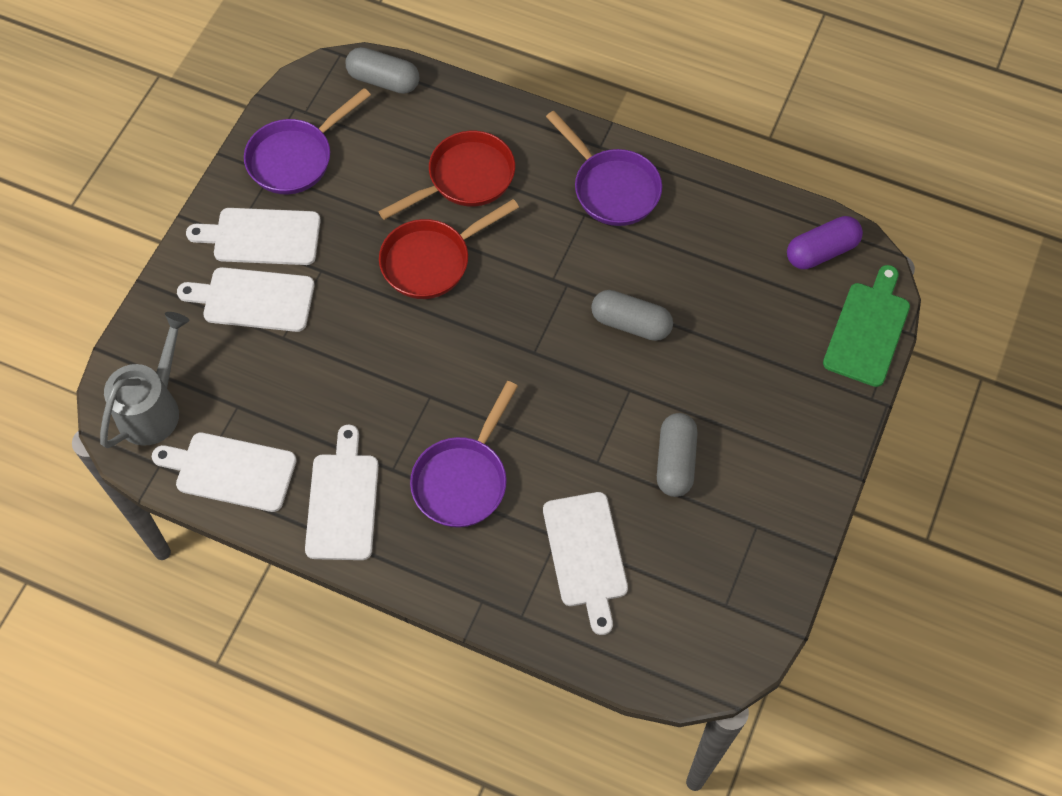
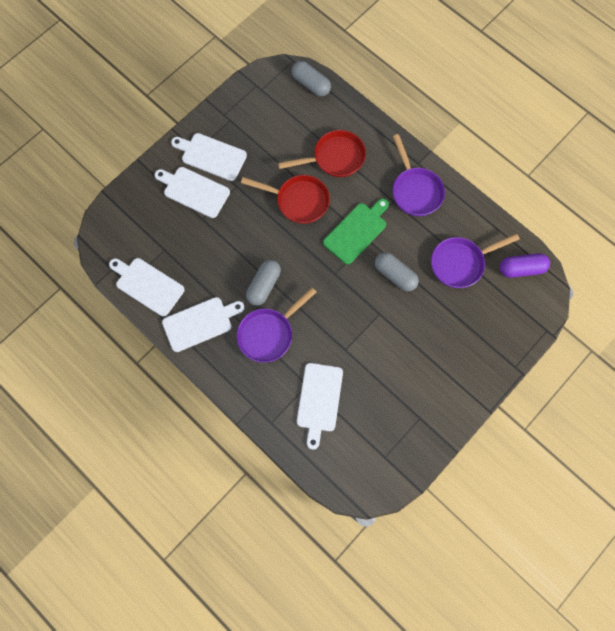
camera: 20 degrees right, 10 degrees up
(154, 407) = (120, 235): grey watering can -> none
(295, 158) = (246, 115): purple pan -> purple pan (460, 263)
(343, 501) = (200, 323): white cutting board -> white cutting board turned 45 degrees clockwise
(432, 261) = (298, 201): red pan -> red pan turned 150 degrees counterclockwise
(675, 461) = (389, 364): grey capsule -> grey capsule (264, 285)
(868, 330) = (529, 325): green cutting board -> green cutting board (357, 231)

